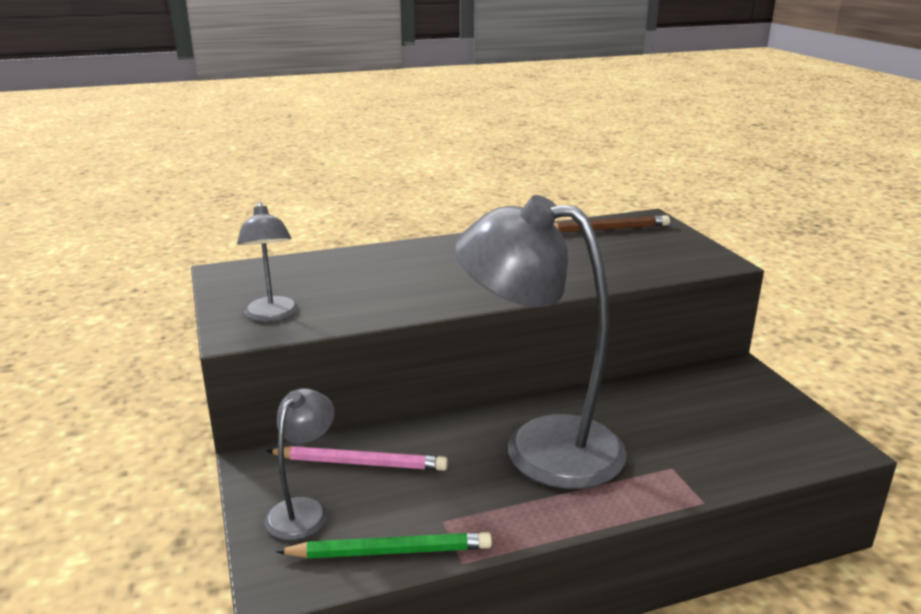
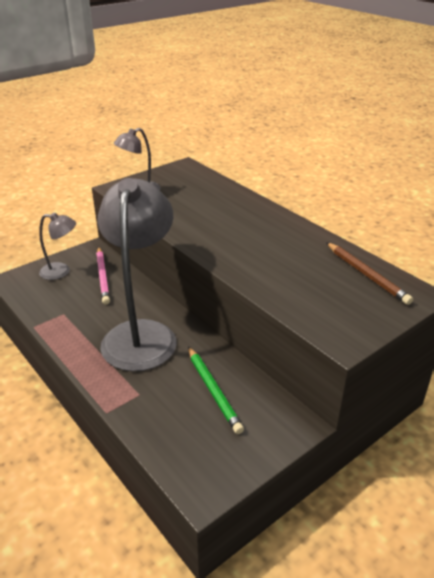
camera: 70 degrees right, 10 degrees up
(390, 552) = (36, 303): green pencil -> green pencil (213, 391)

